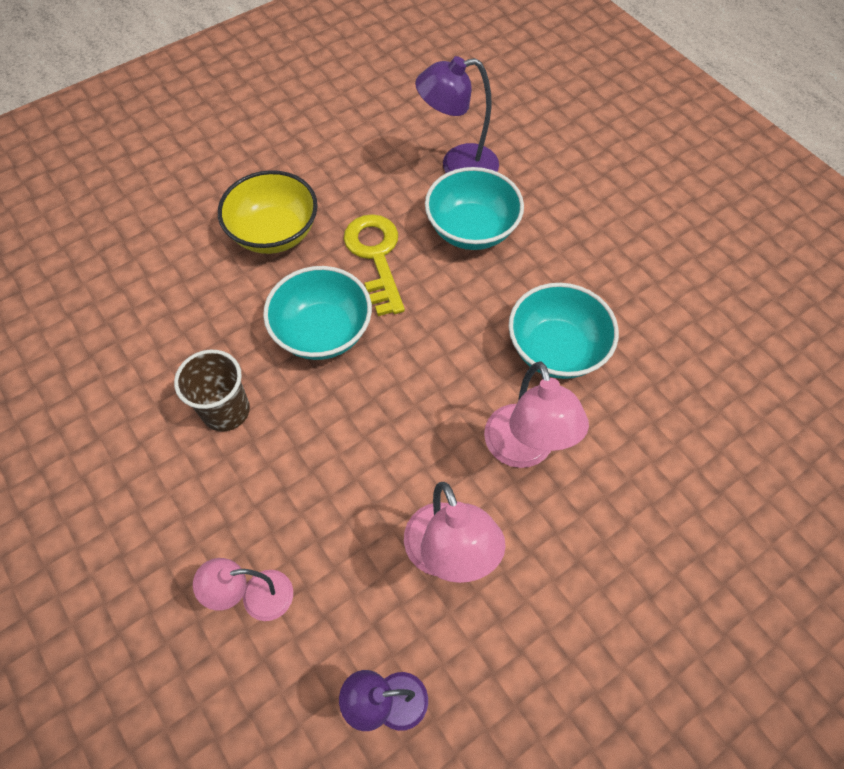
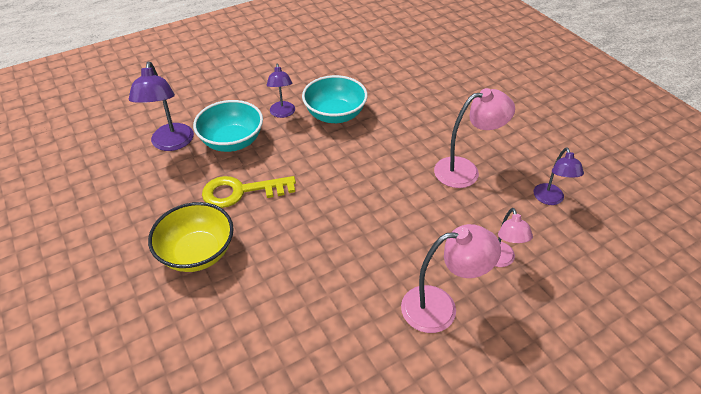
camera: 85 degrees left, 15 degrees down
(226, 411) = (362, 281): brown cup -> none
(322, 332) = (302, 223): turquoise bowl -> none
(523, 450) = (401, 134): pink lamp -> pink lamp (440, 307)
(545, 279) = (282, 113): none -> purple lamp

